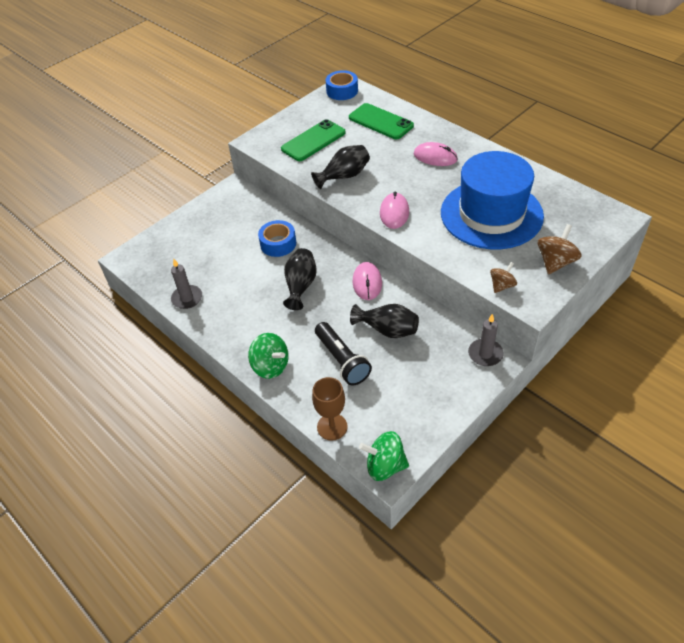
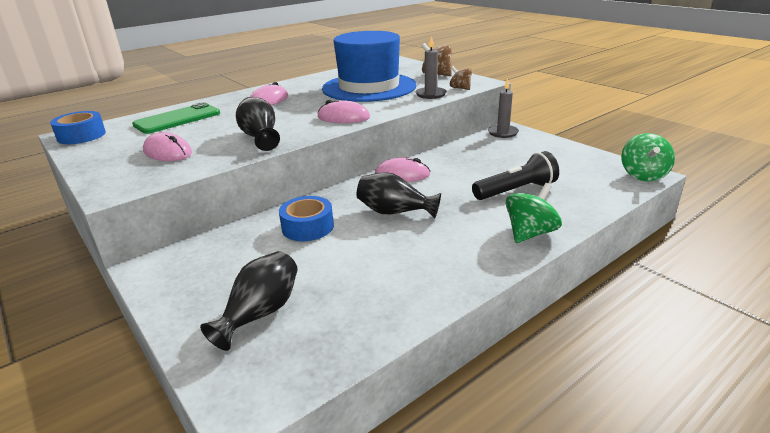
camera: 85 degrees left, 20 degrees down
(187, 298) = (391, 310): grey candle -> grey candle (431, 94)
(313, 141) = (167, 152): green phone -> pink mouse
(332, 427) = (608, 198): brown goblet -> none
(387, 330) = (472, 168): black vase -> black vase (260, 313)

